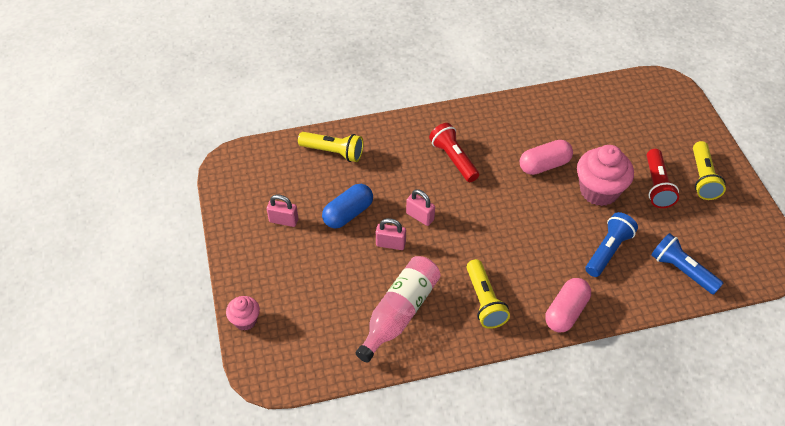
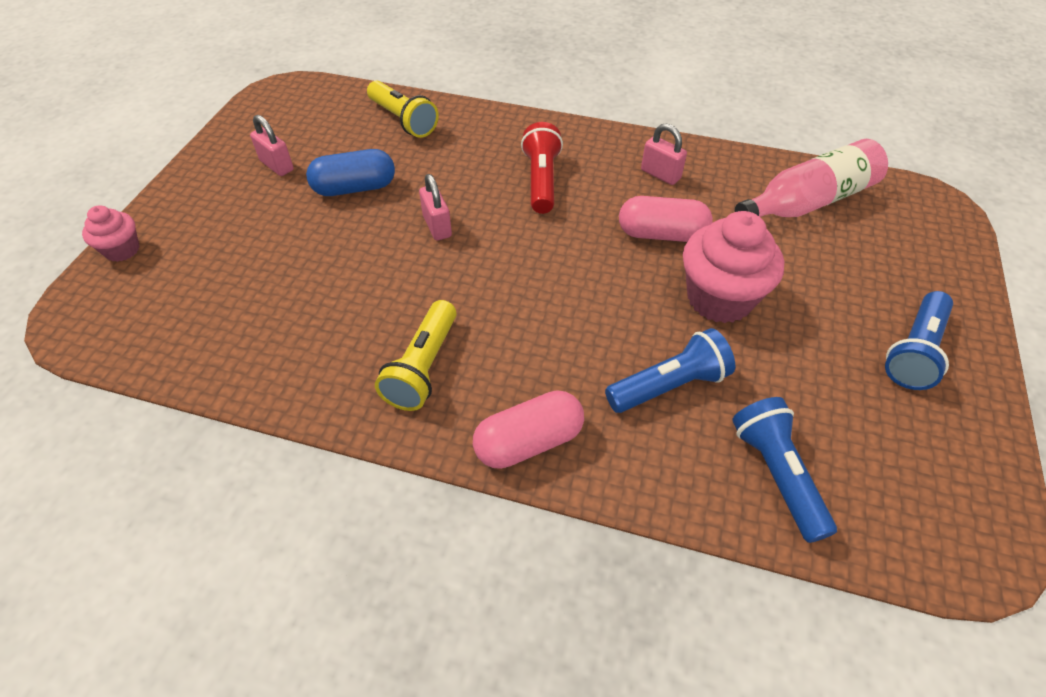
camera: 30 degrees right, 0 degrees up
(390, 244) = (370, 241): pink padlock -> pink padlock (660, 174)
(399, 313) = (299, 328): pink bottle -> pink bottle (808, 202)
(657, 186) = (822, 330): red flashlight -> none
(703, 178) = (914, 351): yellow flashlight -> blue flashlight

